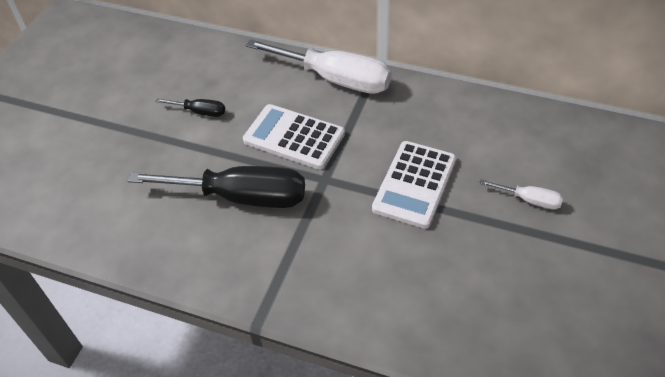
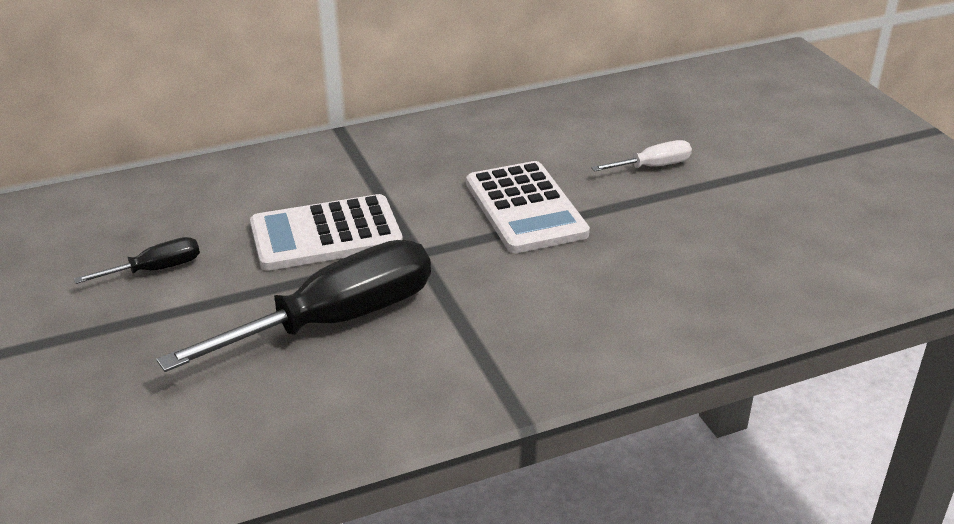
camera: 45 degrees left, 15 degrees down
(335, 79) = (304, 161): white screwdriver -> none

